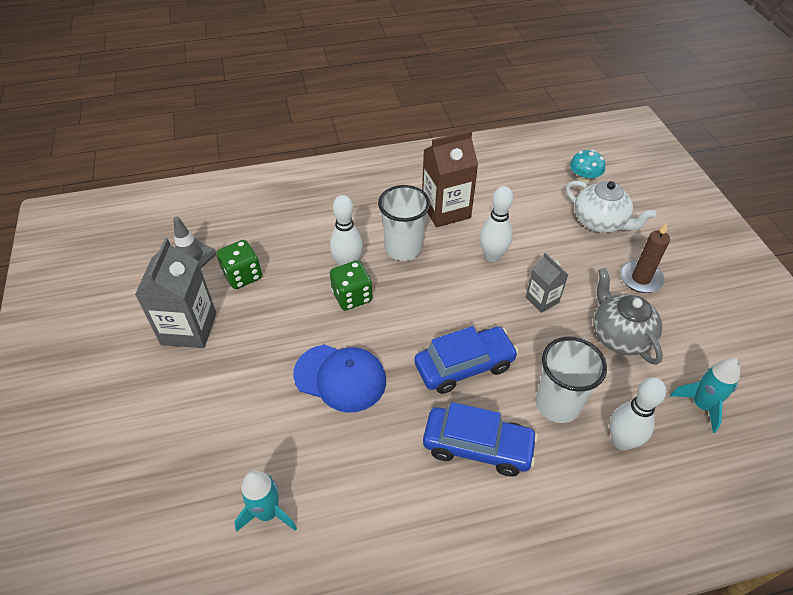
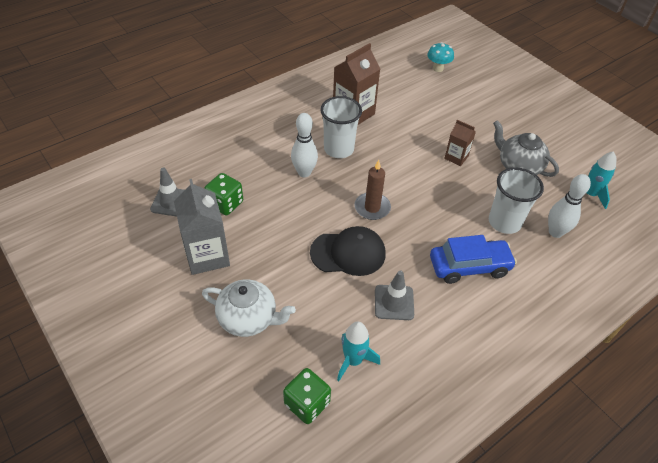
camera: 25 degrees left, 0 degrees up
(340, 377) = (348, 253): blue cap -> black cap
(352, 296) = (321, 194): green dice -> green dice (307, 403)
(357, 458) = (394, 302): none -> grey traffic cone
(464, 366) = (430, 217): blue car -> none
(492, 256) = (405, 137): white bowling pin -> none
(542, 300) = (456, 157): grey carton -> brown carton
(600, 222) = (465, 94): white teapot -> white teapot (249, 318)
(640, 278) = (511, 125): brown candle -> brown candle (372, 208)

